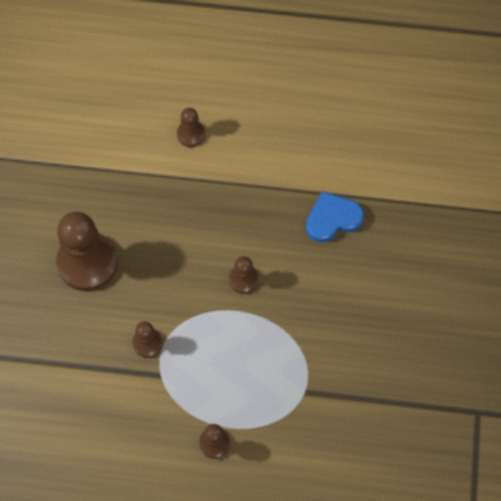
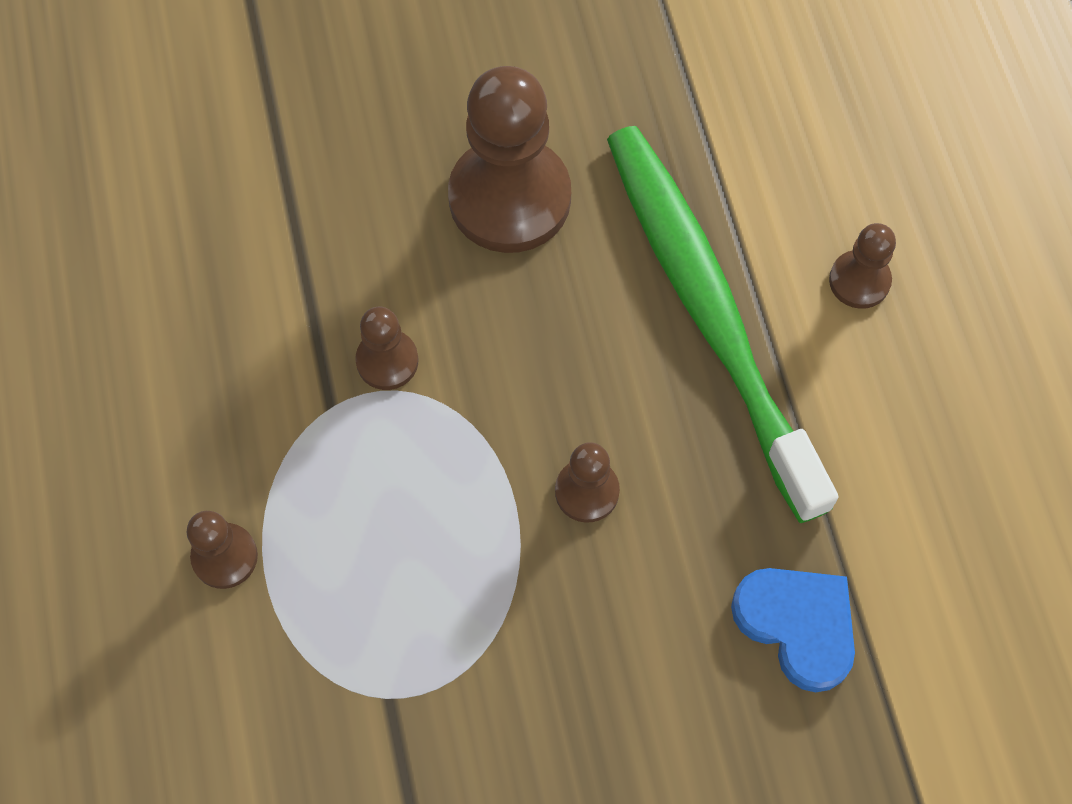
camera: 70 degrees right, 0 degrees up
(180, 199) = (708, 311): none -> green toothbrush

